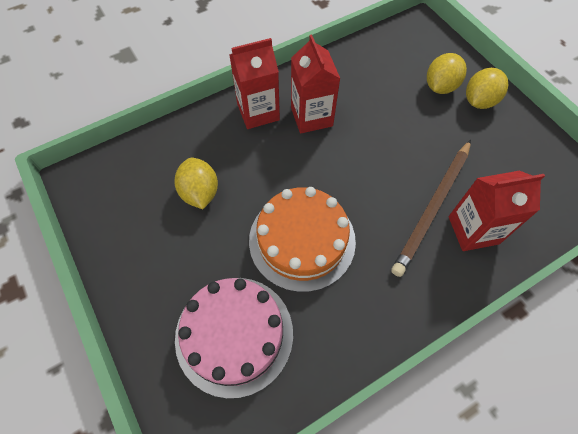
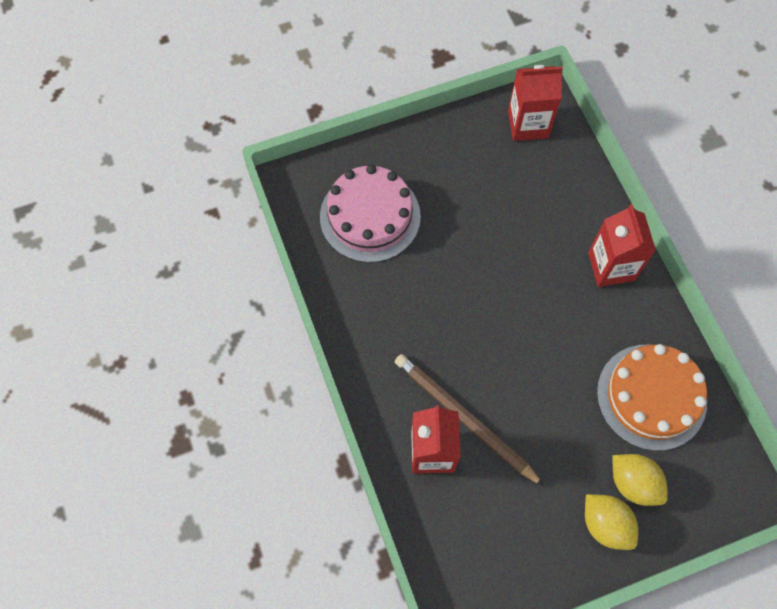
camera: 100 degrees right, 5 degrees up
(200, 193) = (513, 201): yellow lemon -> none
(302, 240) = (448, 284): orange cake -> orange cake (651, 396)
(311, 117) = (599, 321): red carton -> red carton (528, 124)

